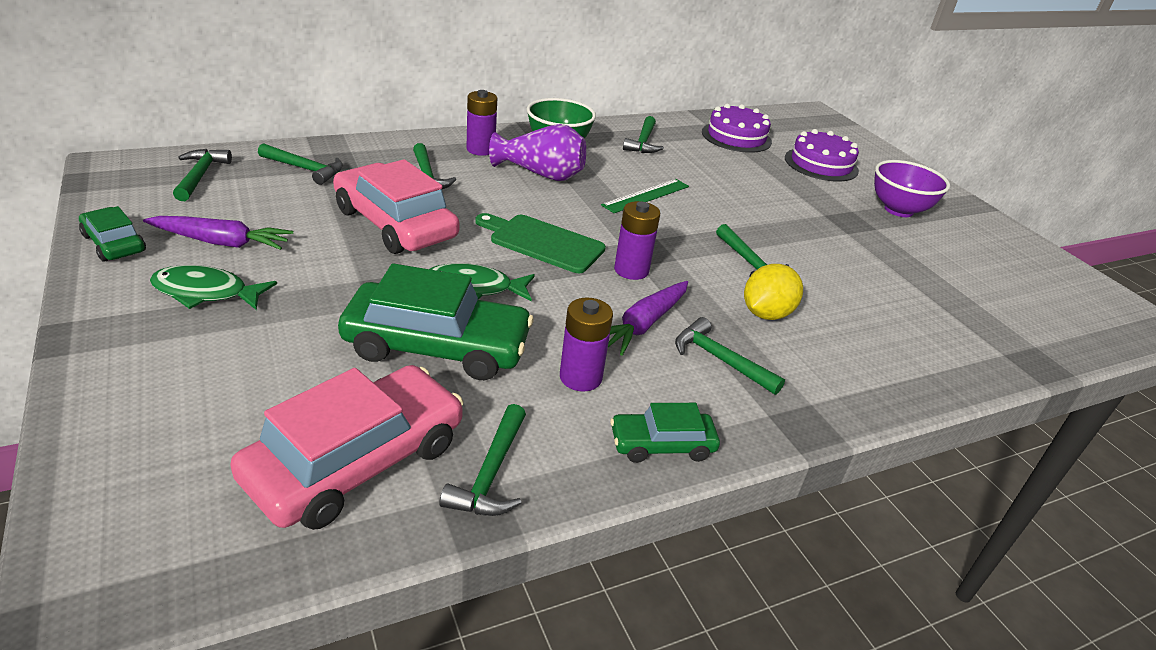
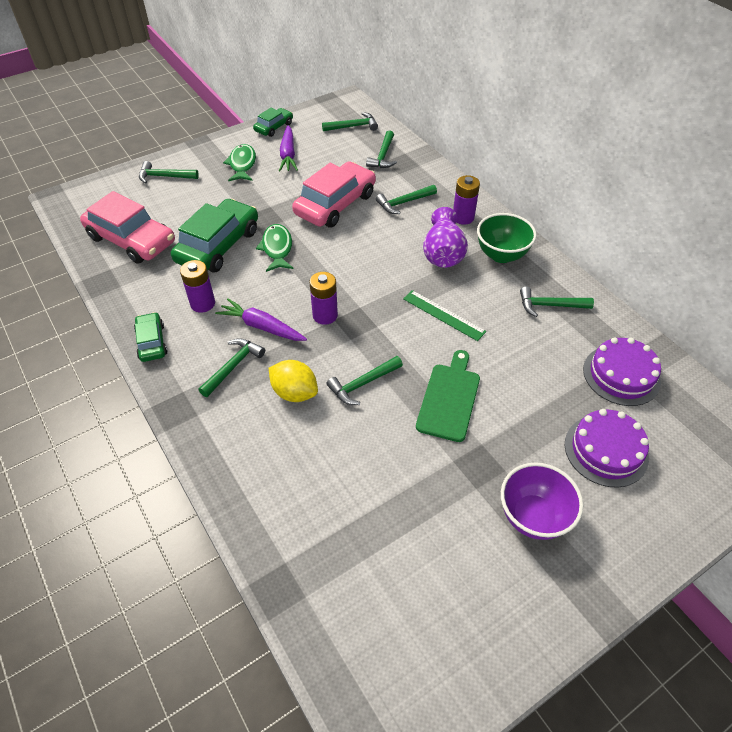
camera: 85 degrees right, 15 degrees up
(437, 346) = (218, 246): green car -> green car turned 150 degrees counterclockwise
(491, 474) = (126, 282): green hammer -> green hammer (164, 176)
(543, 242) = (342, 268): green cutting board -> green cutting board (449, 398)

